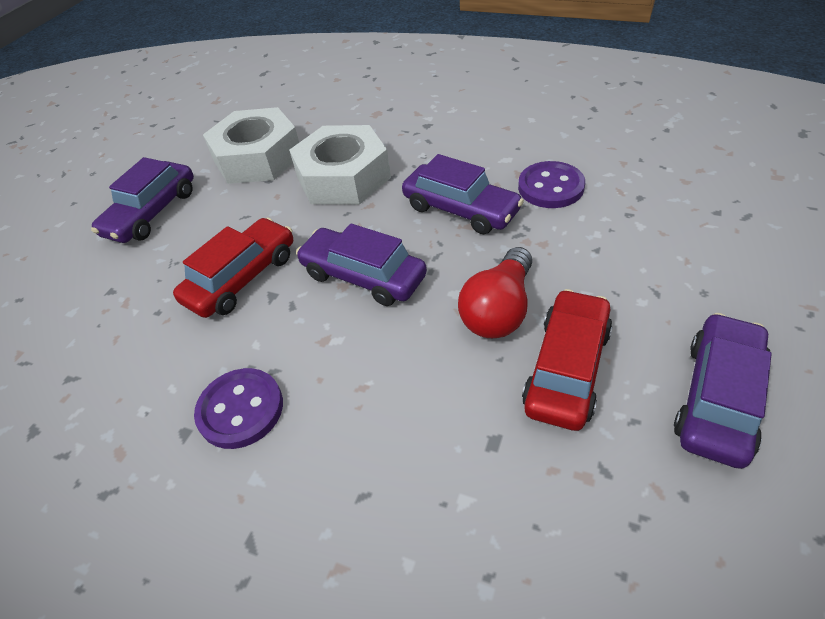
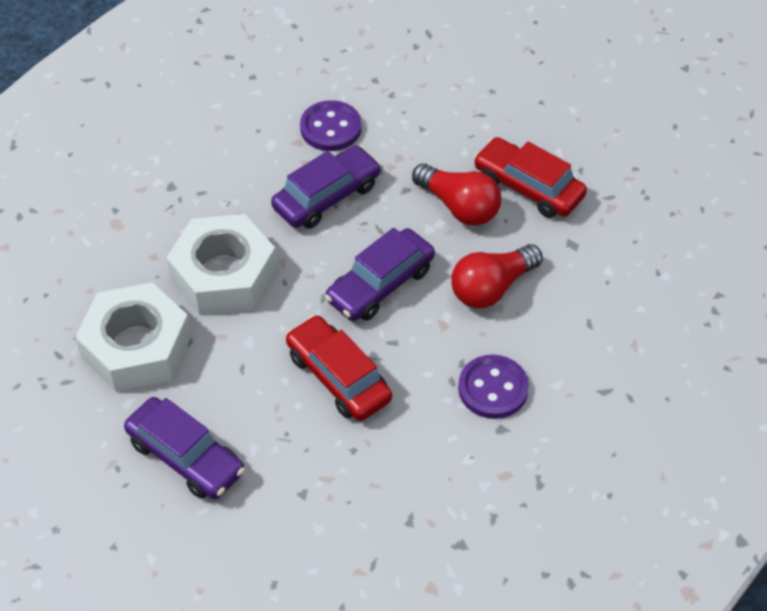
camera: 80 degrees left, 5 degrees up
(389, 371) = (491, 288): none -> red light bulb
(718, 398) = (578, 124): purple car -> none

